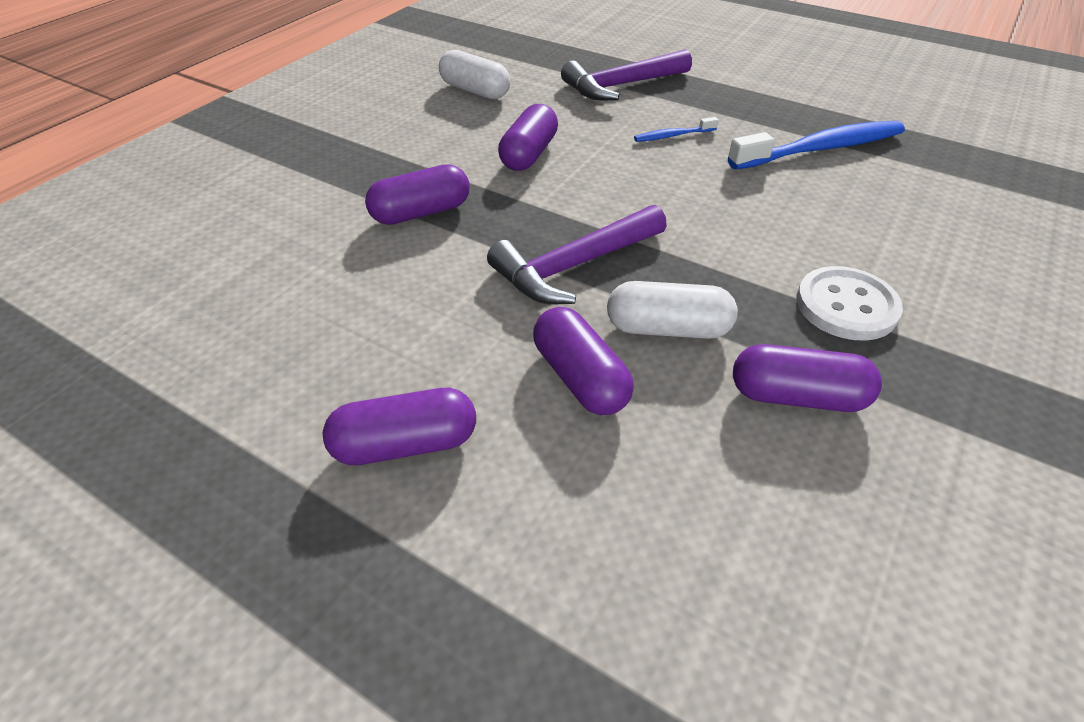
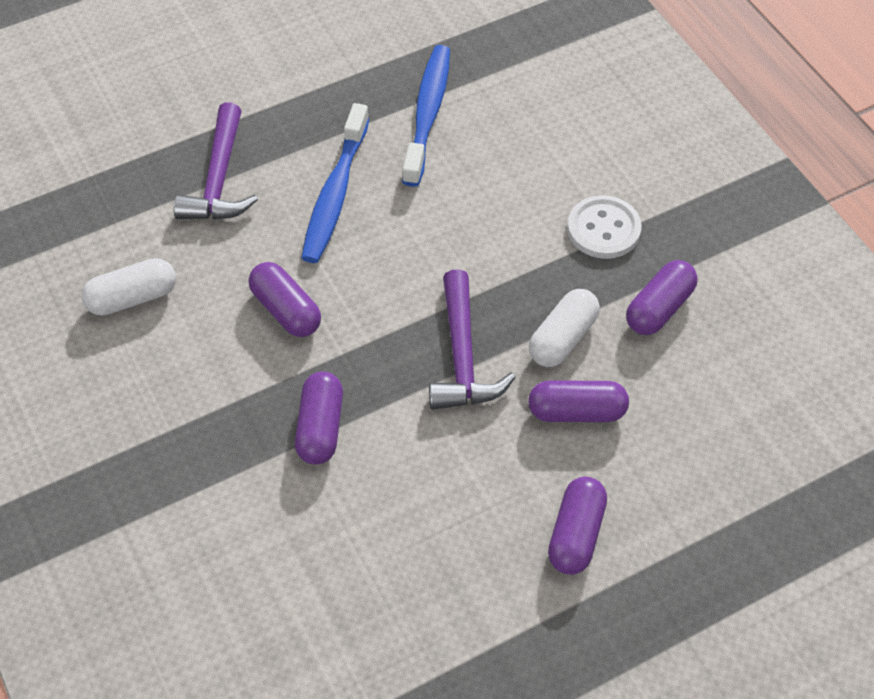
camera: 60 degrees left, 10 degrees up
(673, 136) = (335, 194): blue toothbrush -> blue toothbrush, size x2.20

